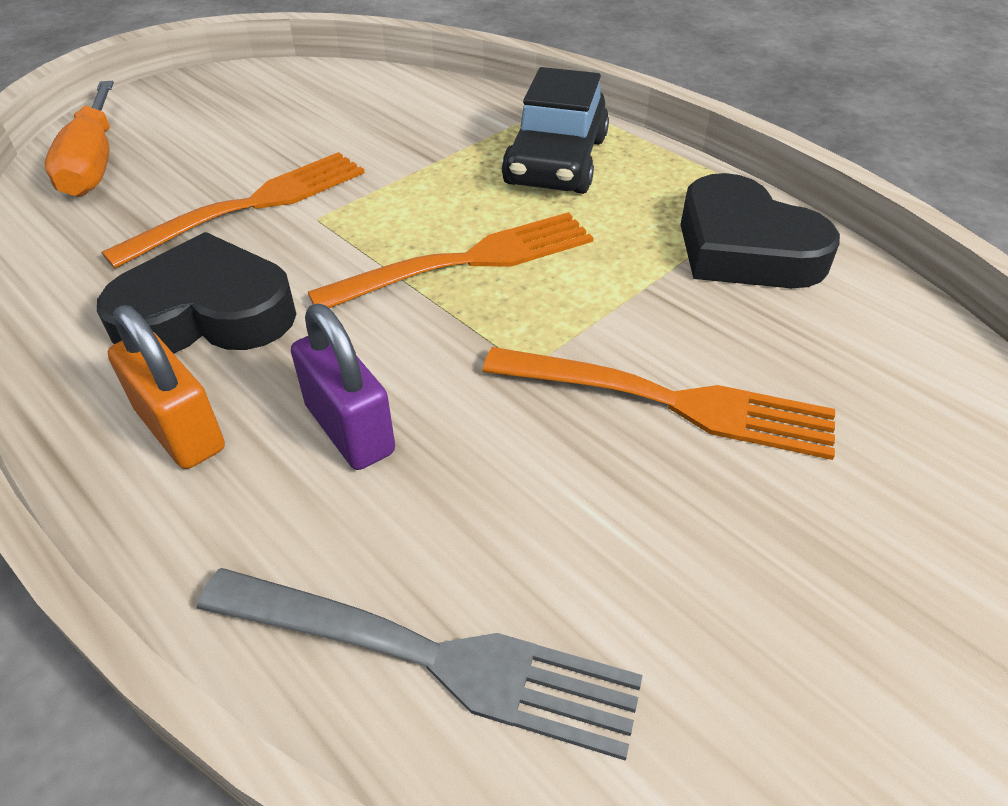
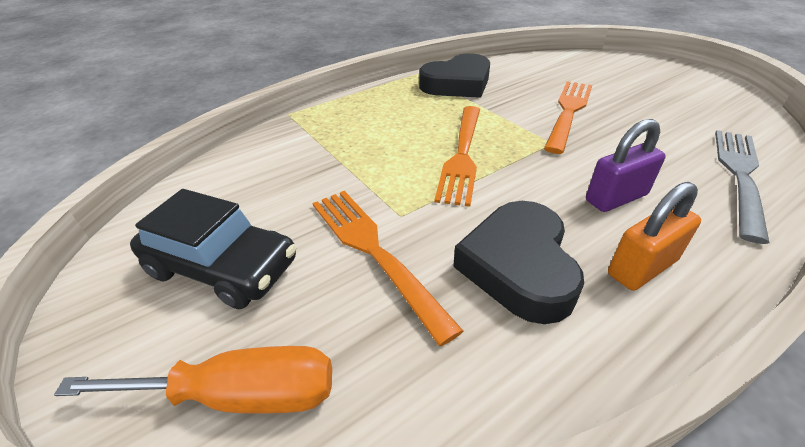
camera: 80 degrees left, 5 degrees down
(467, 261) = (462, 155): orange fork -> orange fork turned 150 degrees counterclockwise
(556, 161) = (361, 121): black car -> black car (223, 267)

